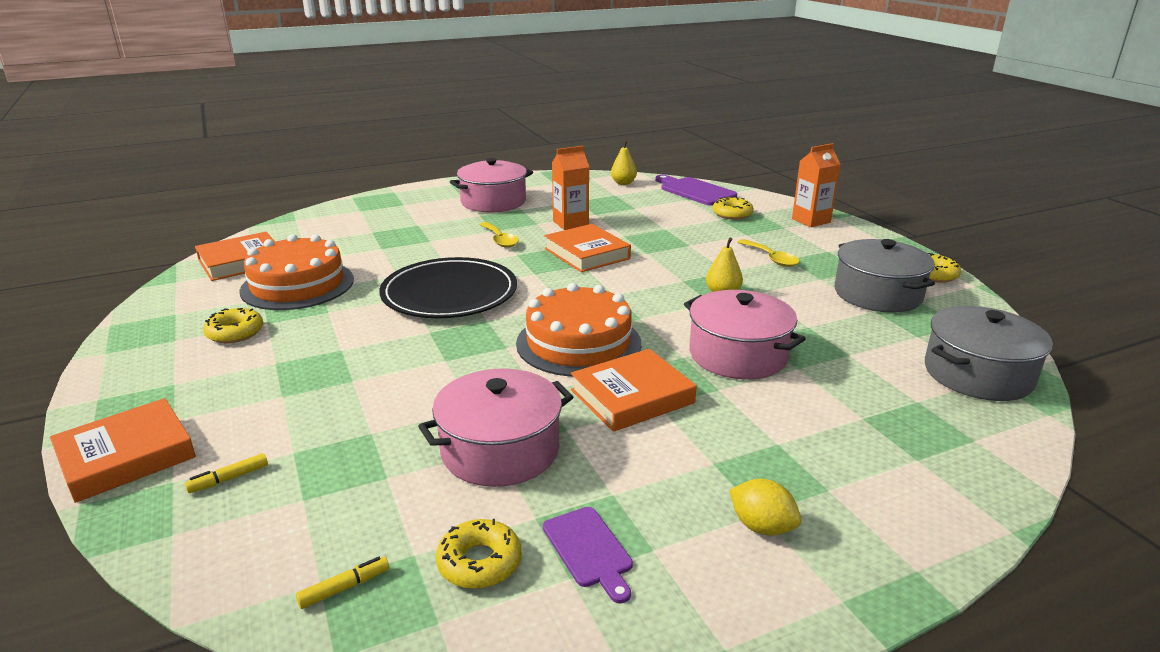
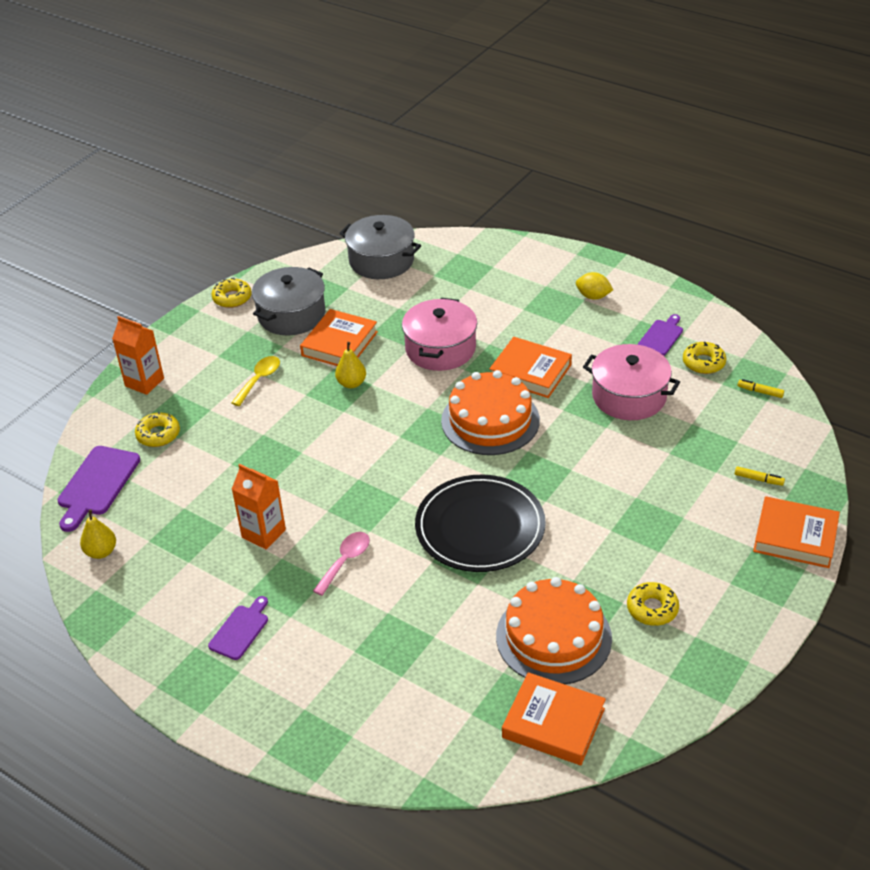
camera: 120 degrees left, 15 degrees up
(493, 202) = (240, 630): pink pot -> purple cutting board
(500, 240) = (345, 561): yellow spoon -> pink spoon
(587, 254) = (332, 487): orange book -> orange book (339, 344)
(762, 527) = (593, 296): yellow lemon -> yellow lemon turned 75 degrees counterclockwise

